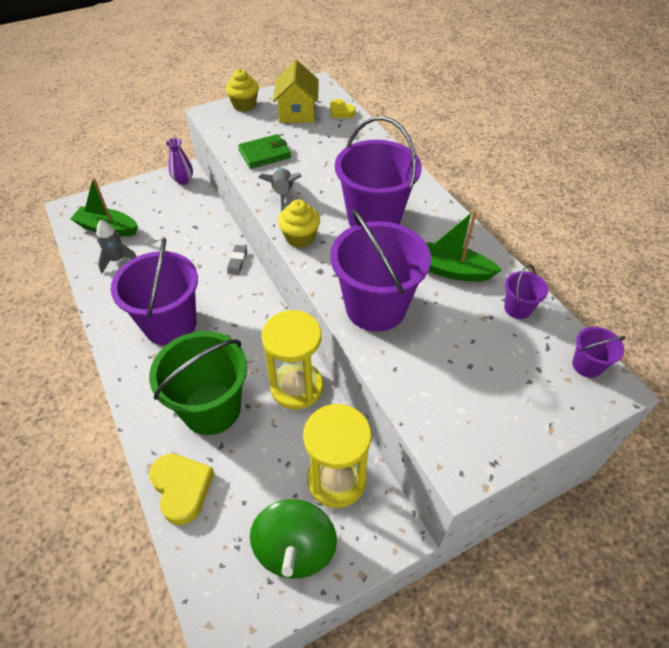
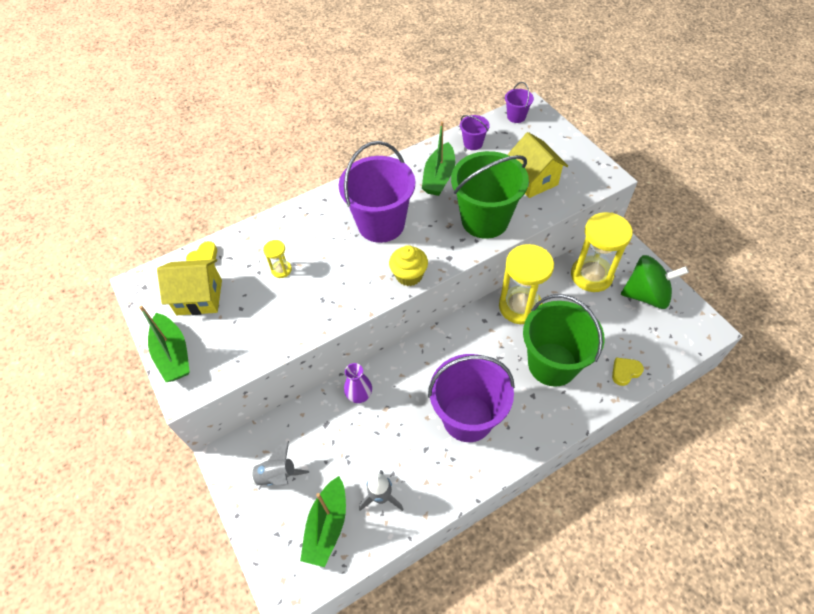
camera: 90 degrees left, 5 degrees up
(182, 488) = (625, 372): yellow heart -> yellow heart, size x0.59
(183, 180) = (240, 455): purple vase -> purple vase (359, 395)
(237, 261) = (380, 372): grey eraser -> none
(244, 105) = (173, 354): yellow cupcake -> green boat
(264, 154) = (277, 319): green wallet -> none
(282, 194) = (346, 295): grey rocket -> grey rocket (277, 476)
(320, 154) = (281, 270): none -> yellow hourglass
(375, 308) = (485, 220): purple bucket -> green bucket
(449, 368) = (532, 180): none -> yellow house

